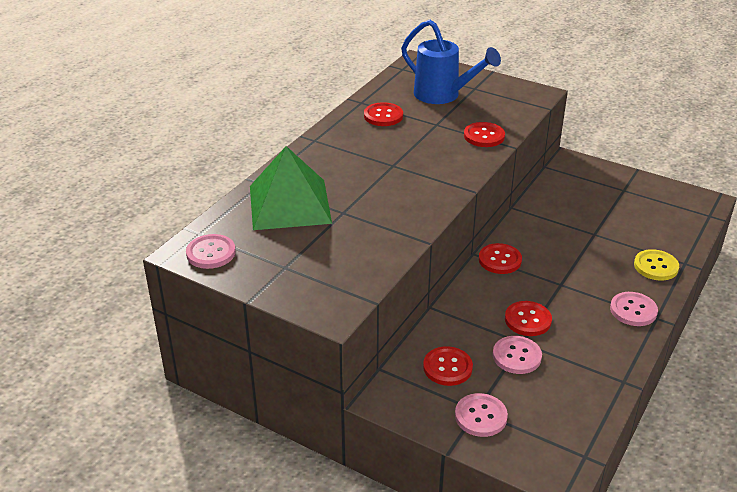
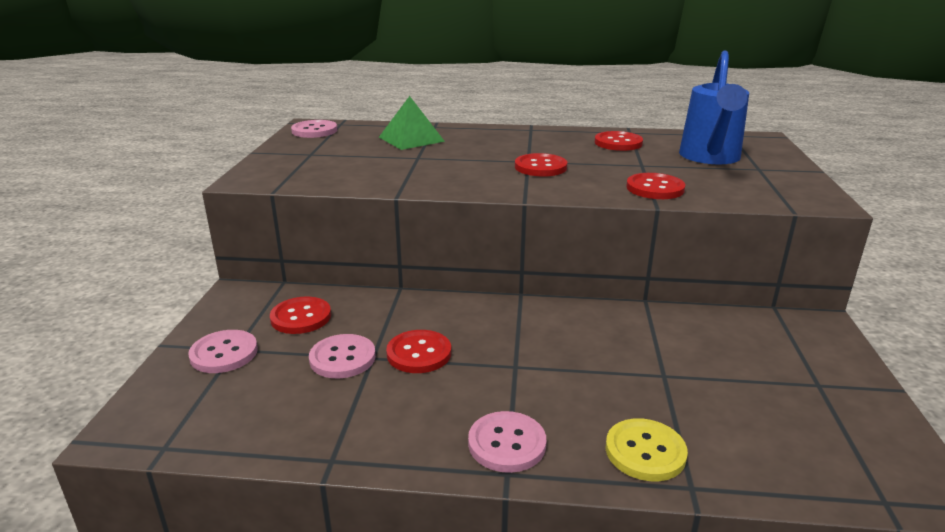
camera: 65 degrees right, 10 degrees down
(289, 204) = (411, 139): green pyramid -> green pyramid, size x0.62
(500, 260) = (524, 312): red button -> red button (540, 167)

